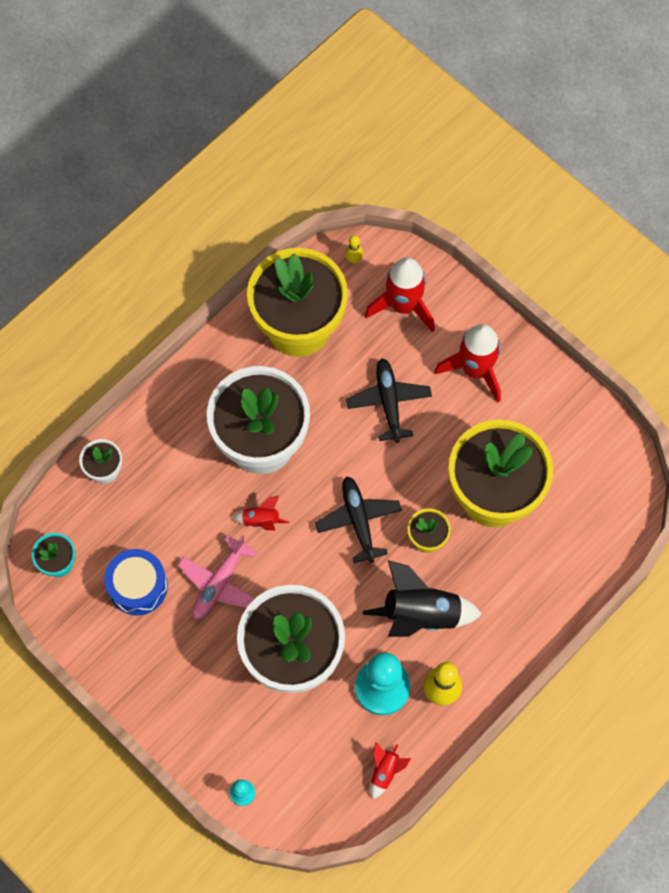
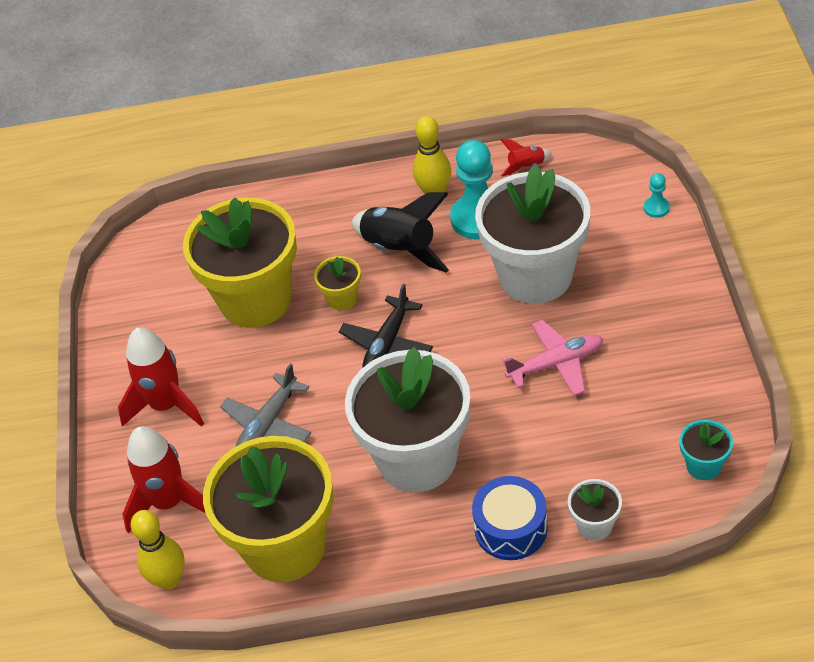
camera: 135 degrees left, 20 degrees down
(138, 586) = (636, 403): blue drum -> blue drum (511, 528)
(261, 520) = (474, 393): red rocket -> none
(353, 259) = (169, 580): yellow bowling pin -> yellow bowling pin, size x1.89
(388, 402) = (267, 424): black plane -> grey plane

